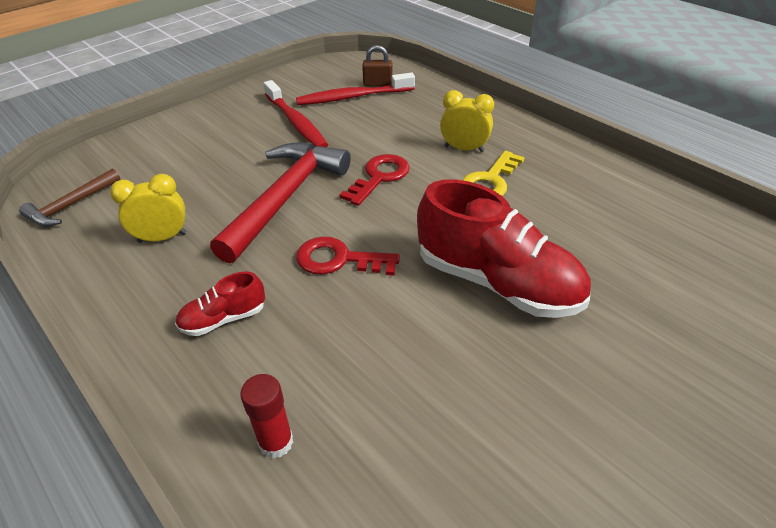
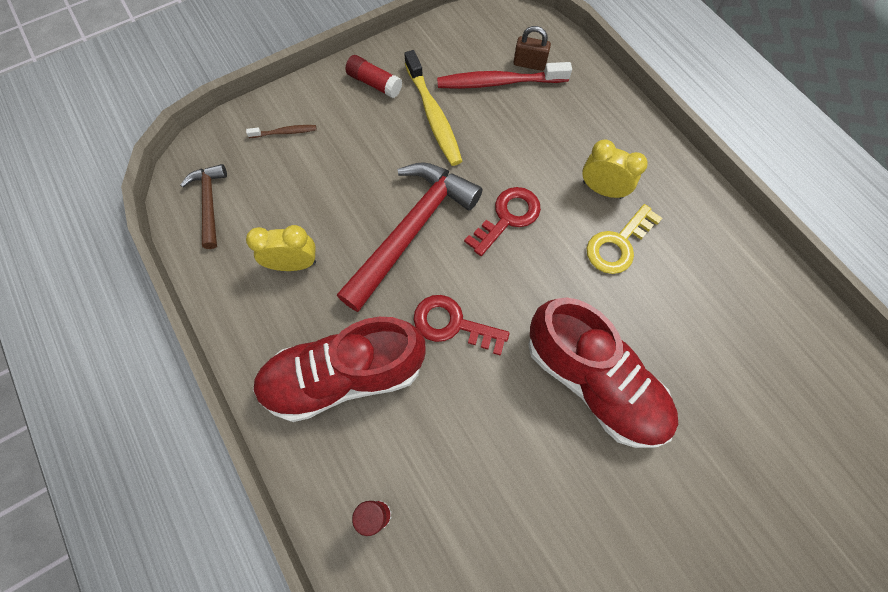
camera: 10 degrees right, 25 degrees up
(71, 205) = (210, 203): brown hammer -> brown hammer turned 120 degrees clockwise
(151, 149) = (284, 132): none -> brown toothbrush
(224, 319) = (344, 376): red shoe -> red shoe, size x2.13
(238, 110) = (374, 83): none -> red glue stick
(296, 122) = (433, 115): red toothbrush -> yellow toothbrush

